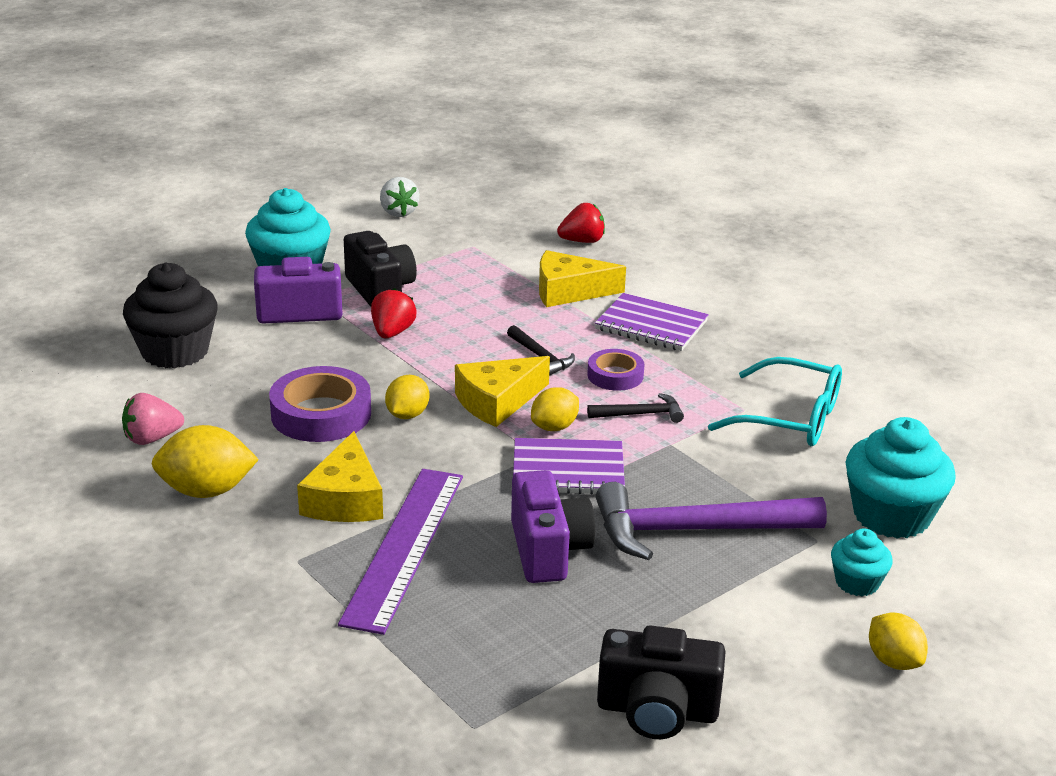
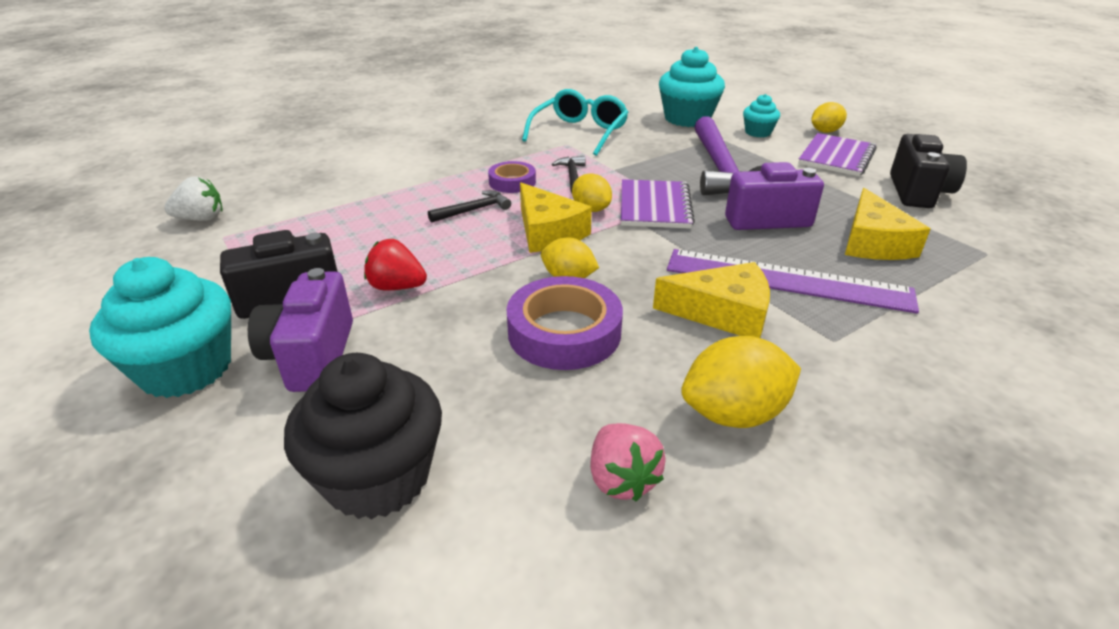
camera: 85 degrees left, 5 degrees up
(207, 491) = (734, 413): yellow lemon -> yellow lemon turned 75 degrees clockwise
(398, 212) = (85, 283): white strawberry -> white strawberry (201, 219)
(569, 291) = (357, 193): yellow cheese -> yellow cheese (873, 242)
(582, 241) = (260, 183): red strawberry -> none
(651, 325) = (435, 165): purple notebook -> purple notebook (836, 157)

